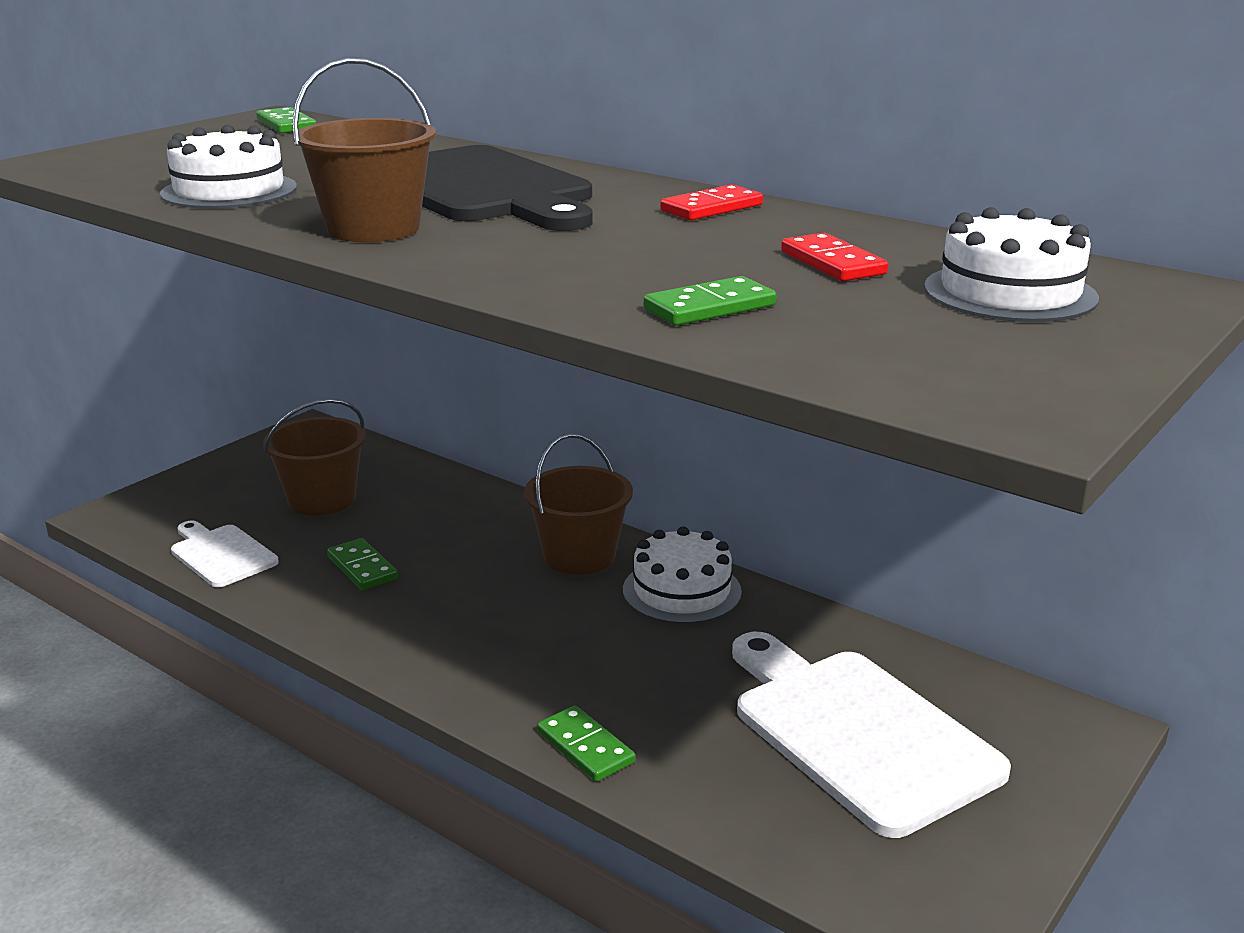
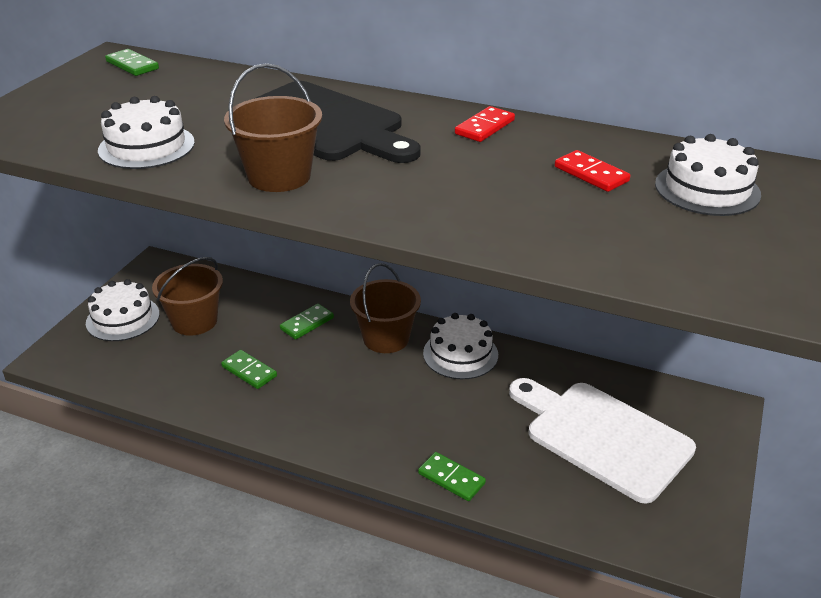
camera: 15 degrees left, 10 degrees up
(221, 554) = (146, 377): white cutting board -> none
(230, 484) = (123, 318): none -> white cake
(709, 307) = (545, 228): green domino -> green domino (307, 323)

